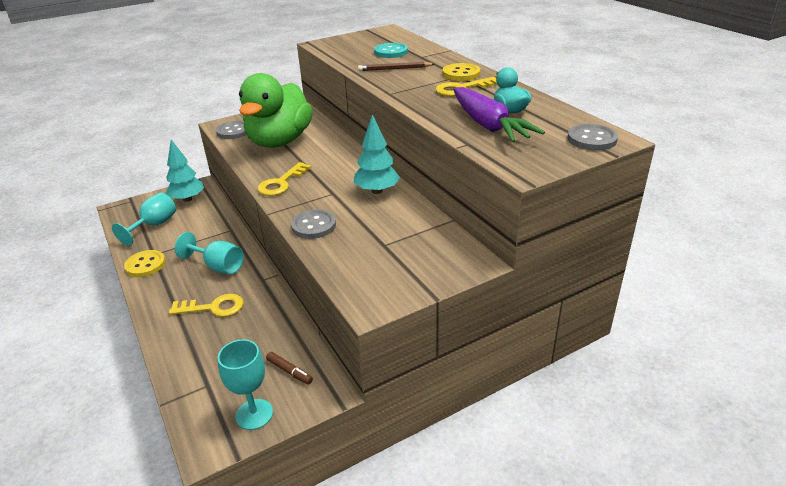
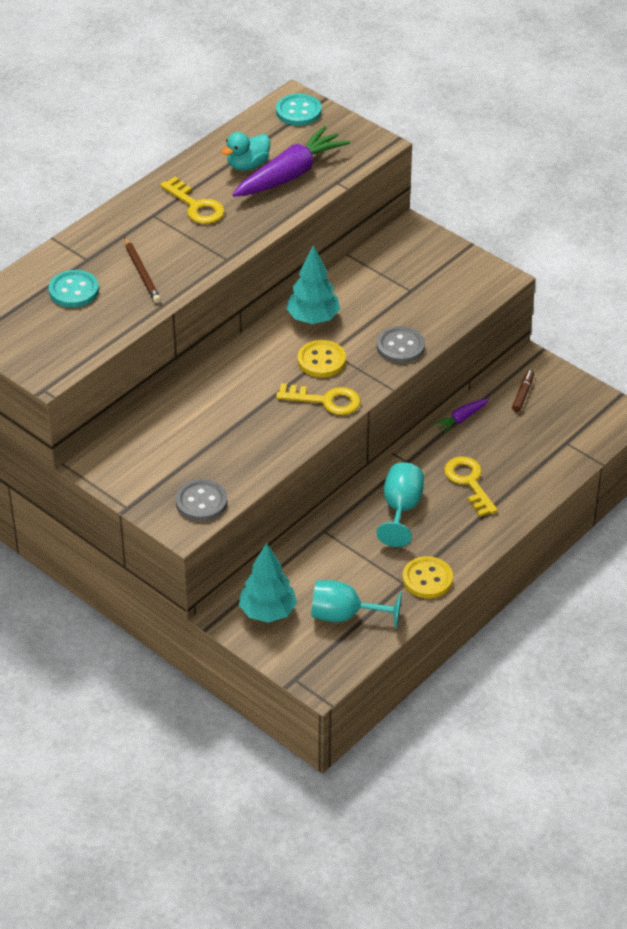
camera: 110 degrees left, 10 degrees up
(254, 414) = (579, 399): turquoise goblet -> none
(280, 141) = (217, 441): green duck -> none
(286, 321) = (461, 419): none -> purple carrot
(461, 74) = (146, 214): yellow button -> yellow button (321, 360)
(591, 139) = (298, 111): grey button -> turquoise button

